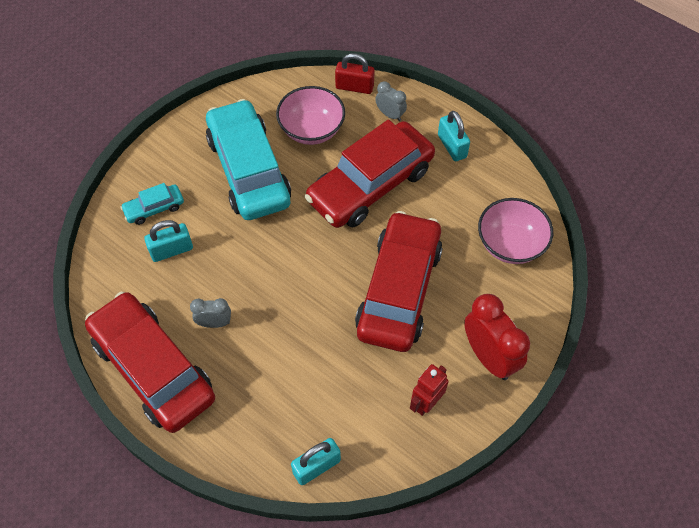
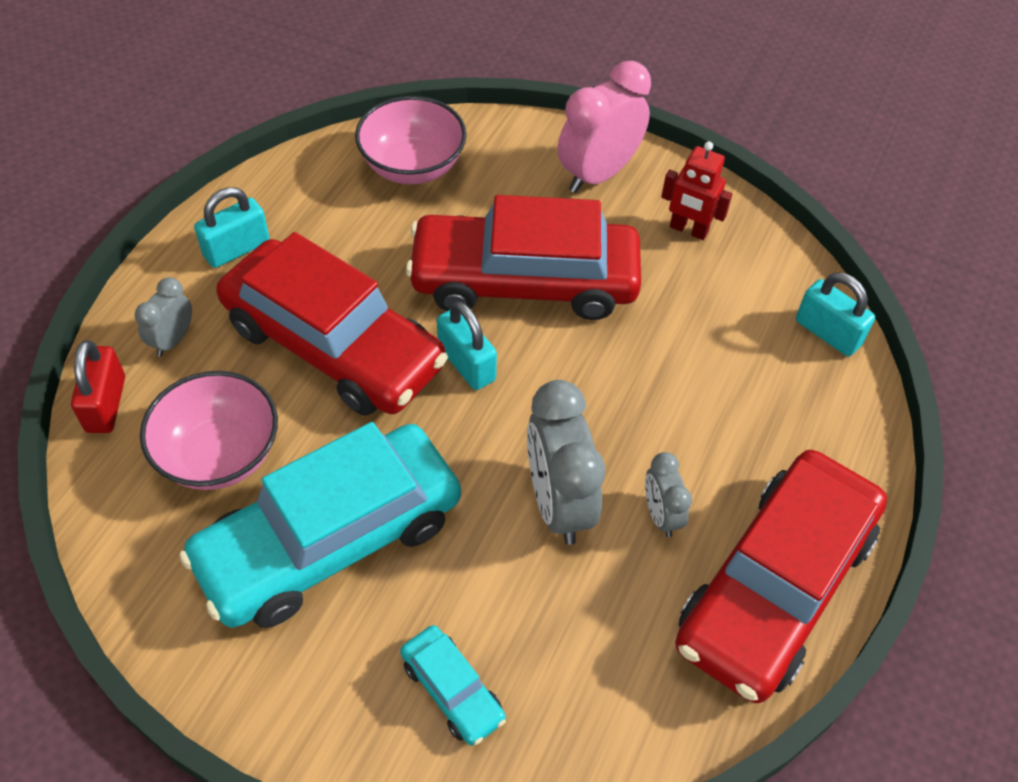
camera: 105 degrees left, 5 degrees down
(171, 250) = (539, 627): turquoise padlock -> turquoise padlock (466, 363)
(238, 274) = (558, 503): none -> grey clock
(489, 357) = (598, 174): red clock -> pink clock

